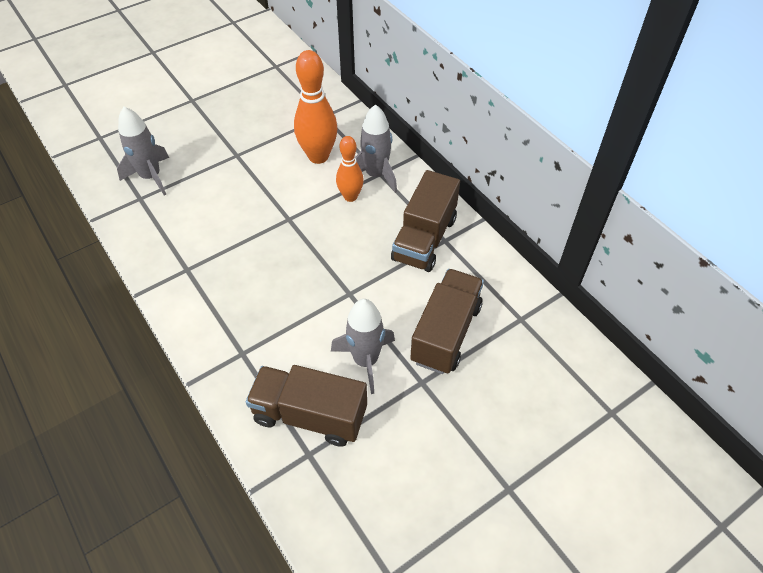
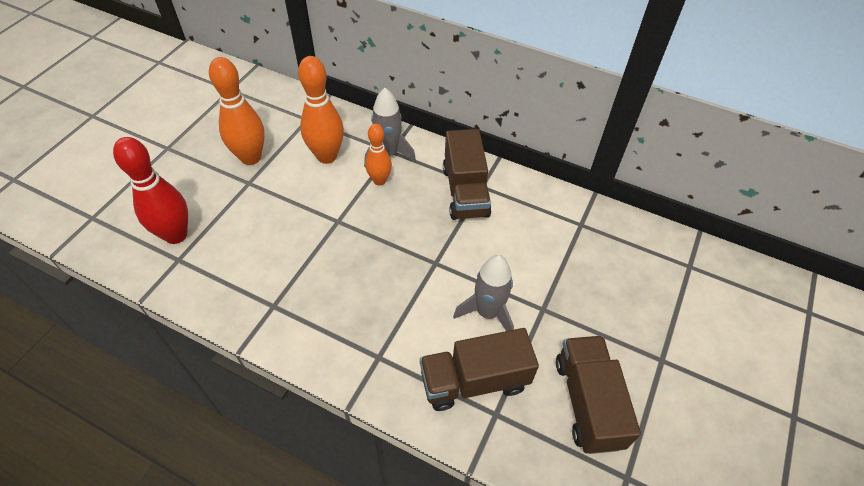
camera: 30 degrees left, 0 degrees up
(151, 177) = (176, 235): grey rocket -> red bowling pin
(252, 133) = (251, 158): none -> orange bowling pin
(446, 333) = (534, 261): brown truck -> brown truck (588, 402)

